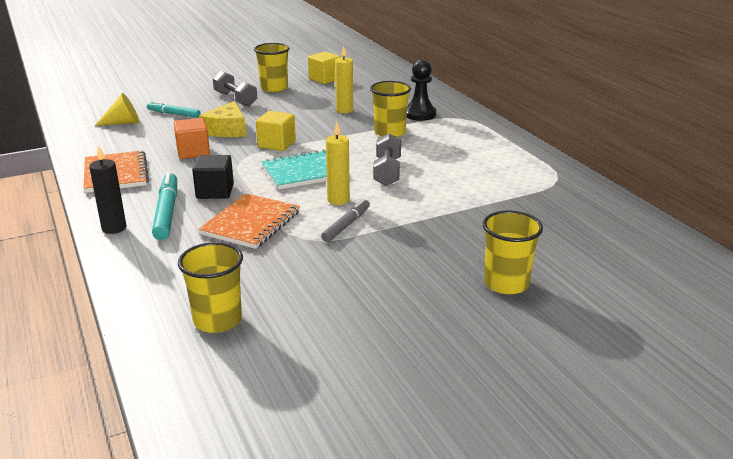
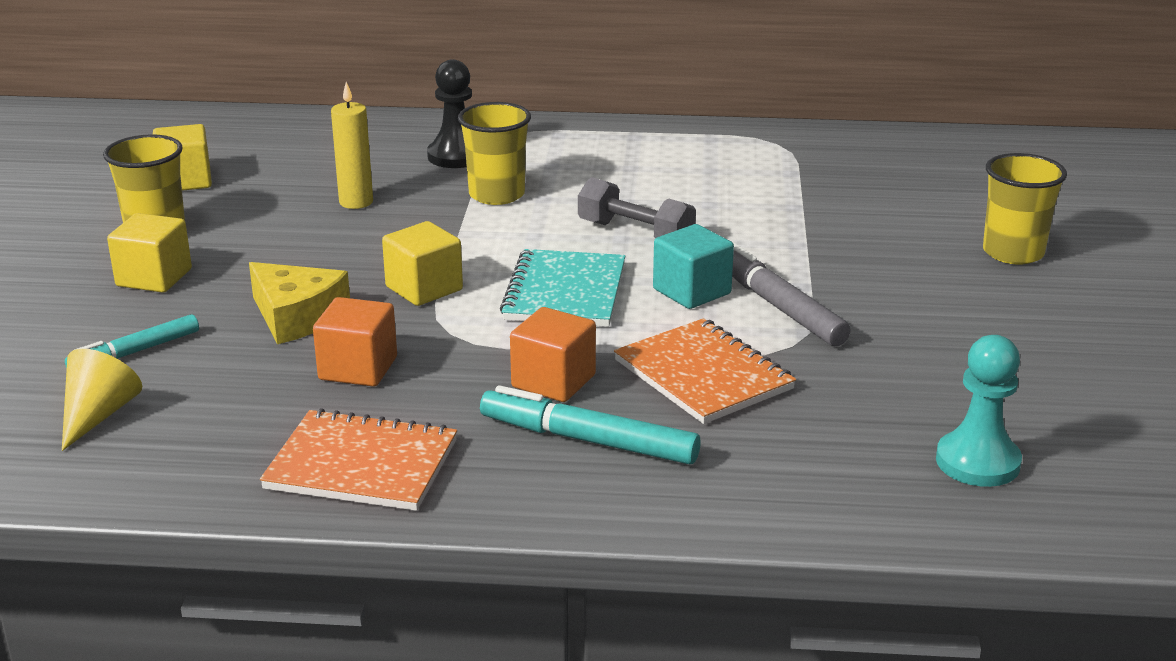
camera: 60 degrees left, 0 degrees up
(114, 228) = (601, 503): black candle -> none
(215, 191) = (553, 381): black cube -> orange cube
(217, 320) = (977, 462): yellow cup -> turquoise pawn
(235, 99) = (154, 278): grey dumbbell -> yellow cube
(338, 200) = (691, 291): yellow candle -> turquoise cube
(346, 225) = (778, 306): grey marker -> grey marker, size x1.53

